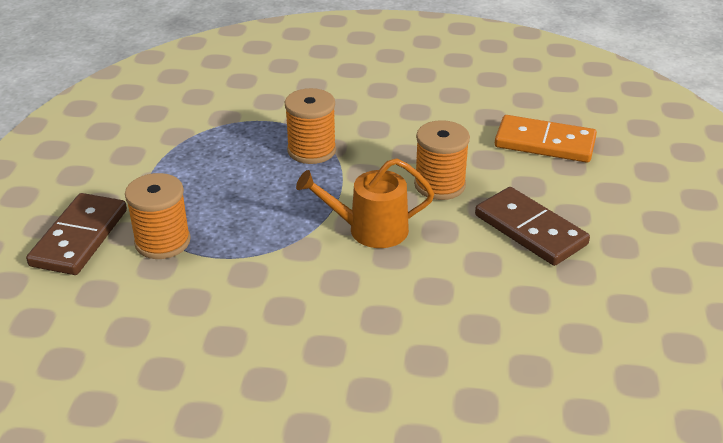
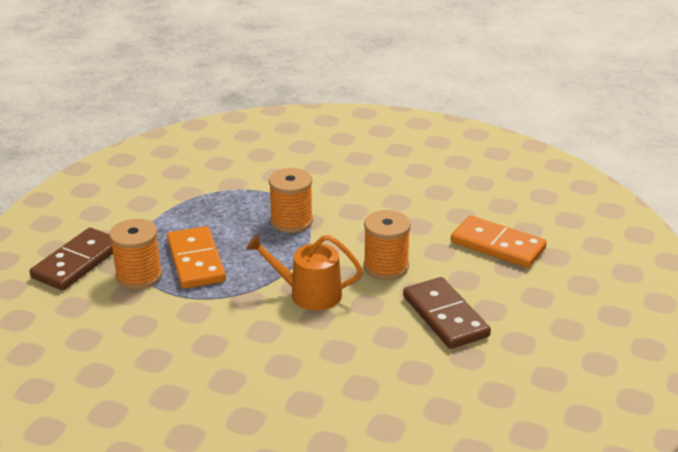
camera: 15 degrees right, 5 degrees down
(223, 212) = (196, 261): none -> orange domino

